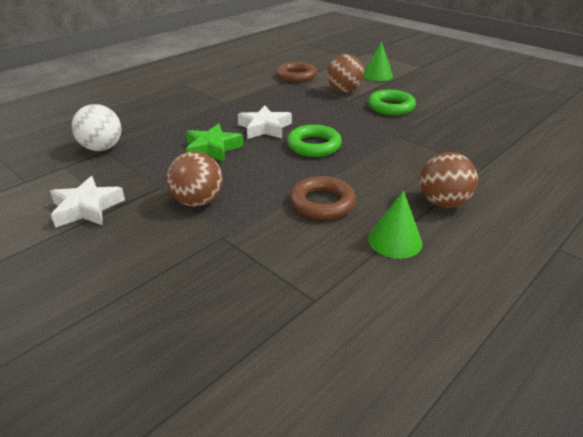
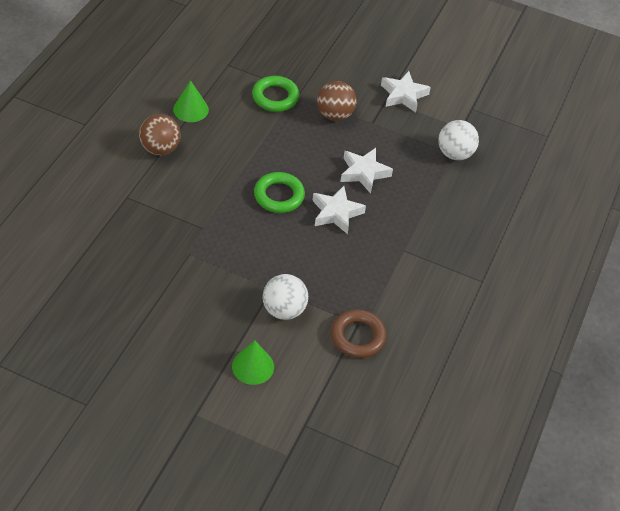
camera: 155 degrees right, 15 degrees up
(212, 148) = (364, 173): green star -> white star
(322, 203) = (247, 131): brown ring -> none
(344, 91) = (284, 310): brown ball -> white ball
(391, 107) = (221, 283): green ring -> green ring (275, 97)

